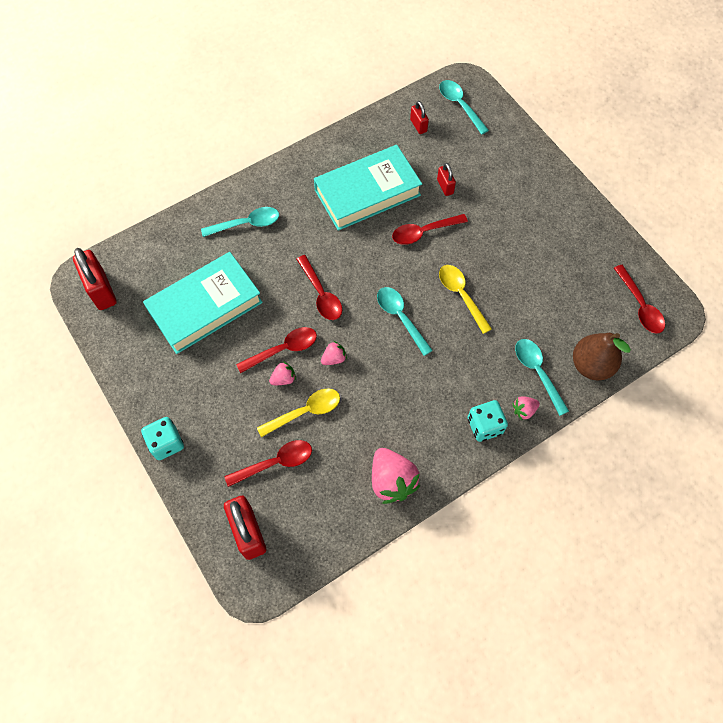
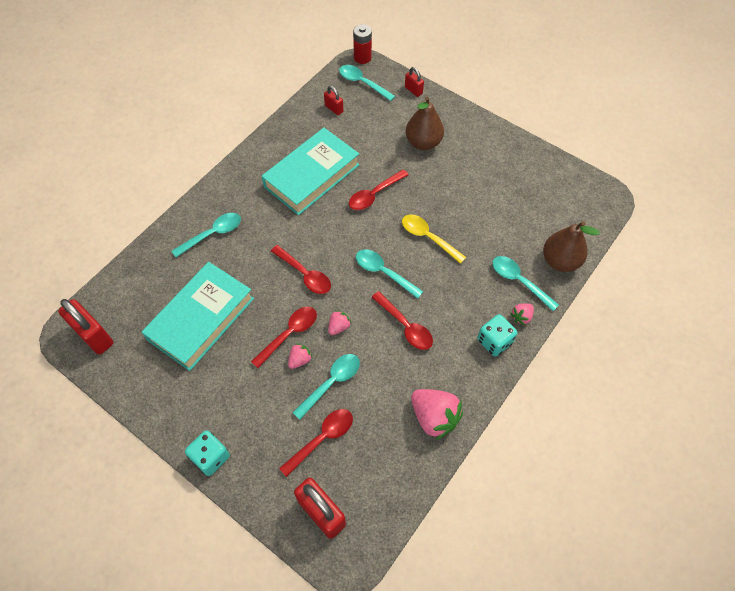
camera: 20 degrees left, 5 degrees down
(305, 411) = (331, 383): yellow spoon -> turquoise spoon
(445, 186) = (377, 152): red padlock -> red padlock (413, 90)
(471, 76) = (362, 58): none -> red battery
(498, 191) = (423, 142): none -> brown pear
(640, 306) = (578, 200): red spoon -> red spoon (405, 326)

